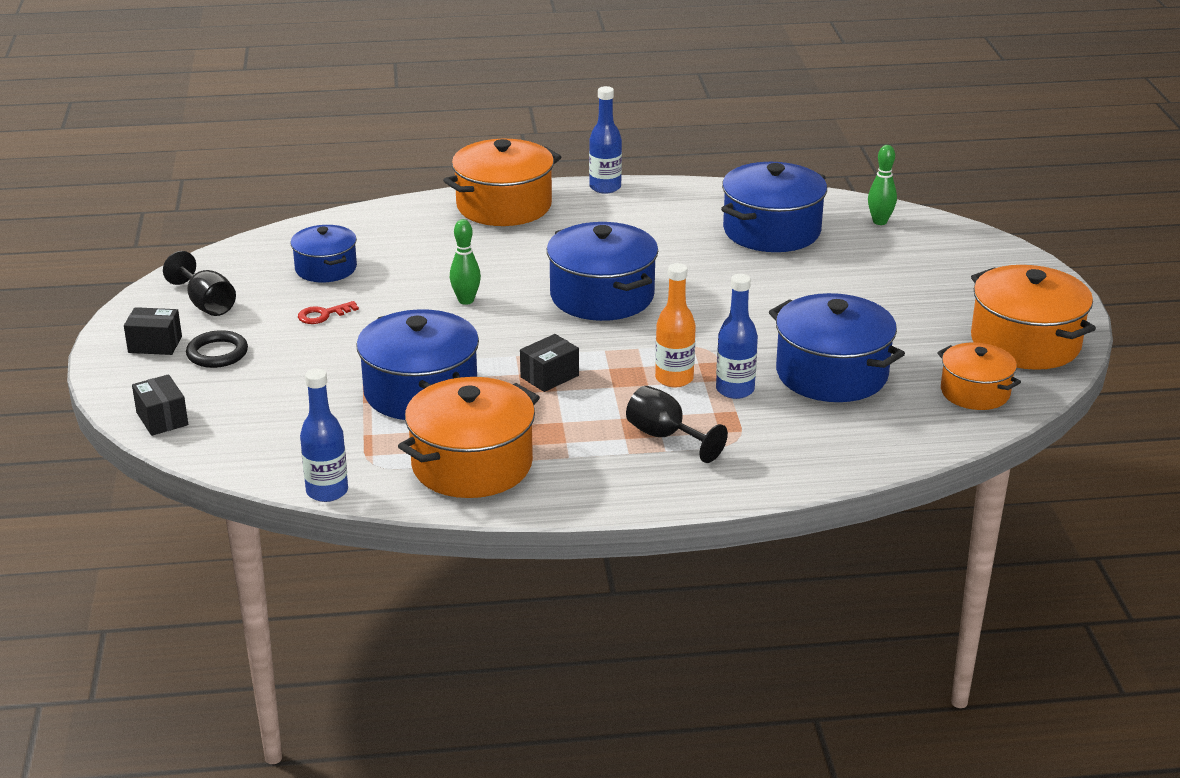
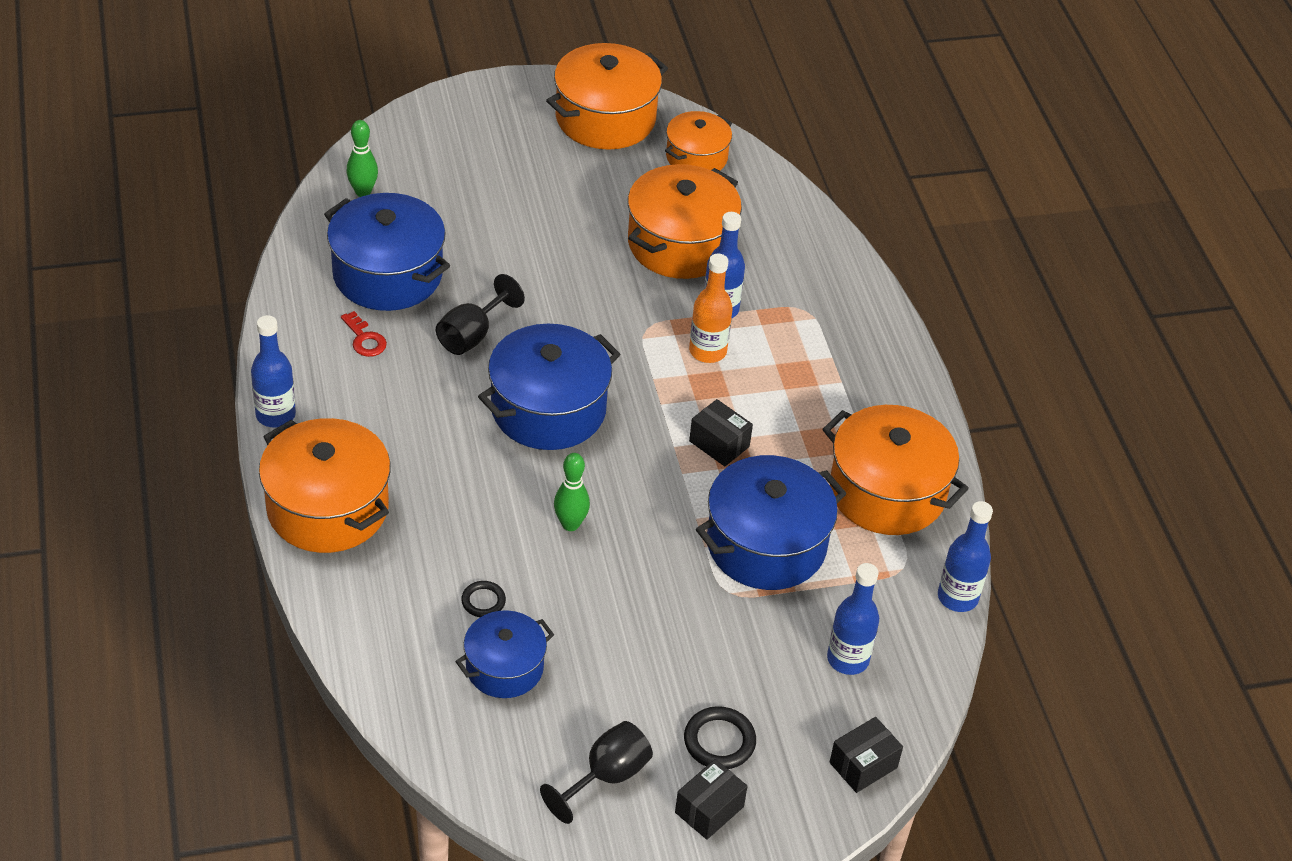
camera: 100 degrees left, 15 degrees up
(155, 344) = (709, 809): black box -> black box turned 45 degrees clockwise
(276, 422) = (848, 659): none -> blue bottle
(323, 315) = (618, 653): red key -> red key (365, 339)
(394, 262) = (483, 601): none -> black ring
(665, 437) = (810, 357): black goblet -> black goblet (472, 335)
(831, 374) = (680, 244): blue pot -> orange pot

